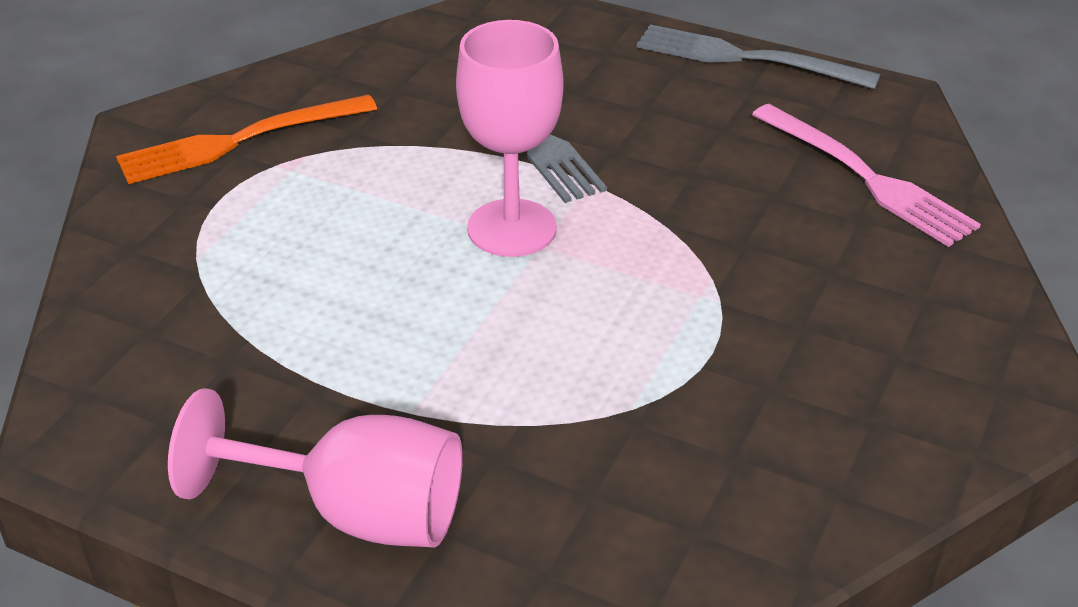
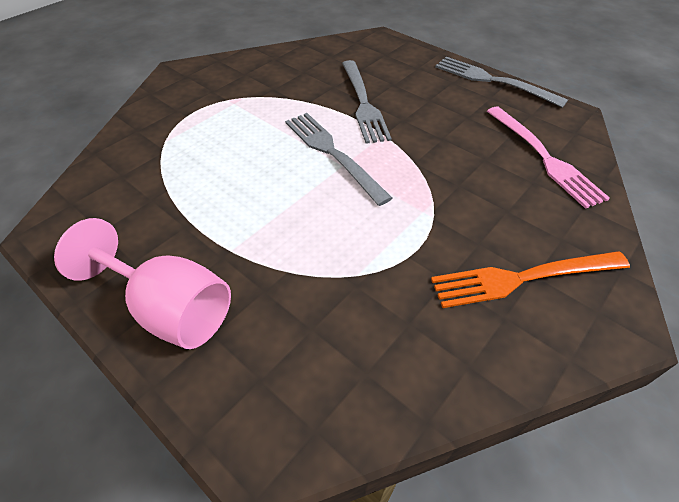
camera: 15 degrees right, 10 degrees up
(237, 141) = (215, 85): orange fork -> orange fork (521, 278)
(512, 228) = (331, 152): pink goblet -> grey fork

